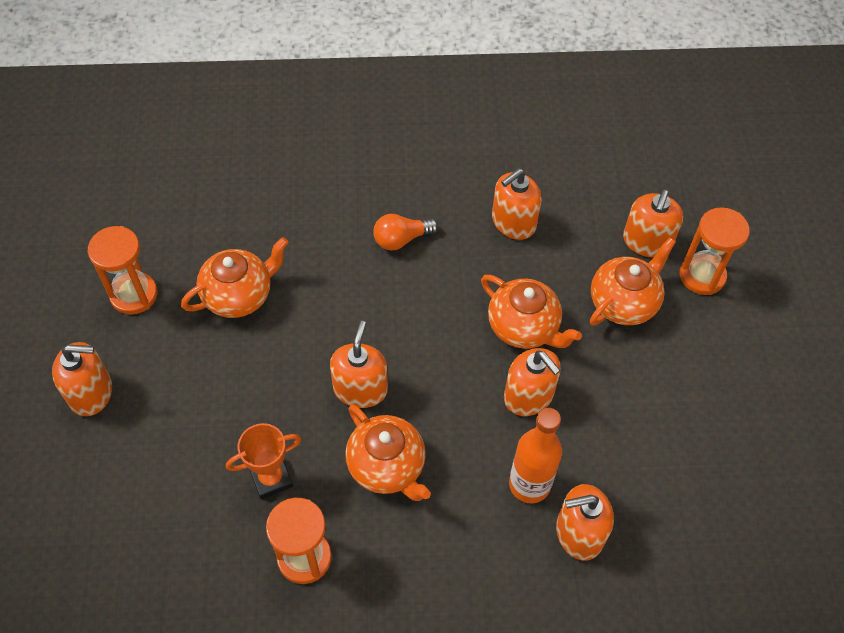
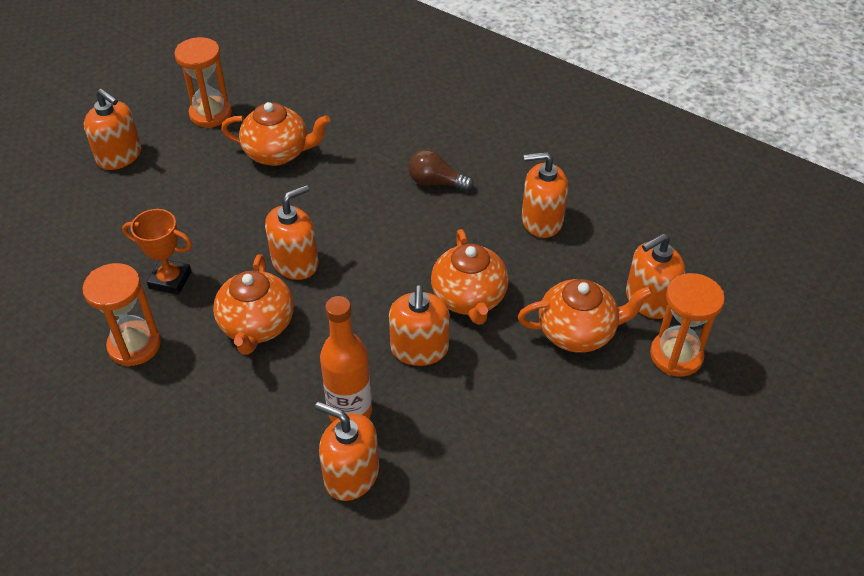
camera: 40 degrees right, 10 degrees down
(401, 239) = (436, 183): orange light bulb -> brown light bulb

